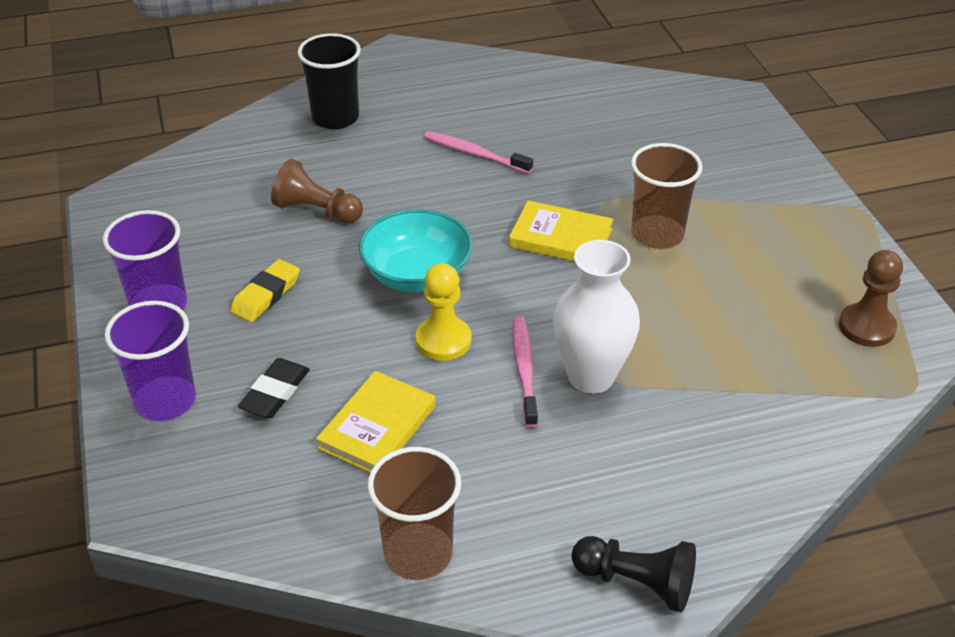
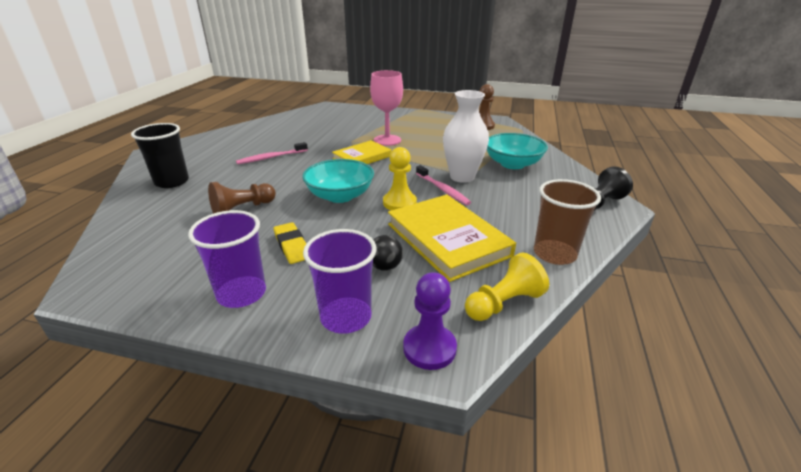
camera: 60 degrees left, 10 degrees down
(151, 487) = (429, 348): none -> purple pawn
(265, 527) = (503, 303): none -> yellow pawn
(275, 392) = (385, 267): black eraser -> black ball
(377, 427) = (448, 239): yellow book -> yellow book, size x1.62
(524, 370) = (442, 189): pink toothbrush -> pink toothbrush turned 150 degrees counterclockwise
(657, 234) = (387, 140): brown cup -> pink goblet
(707, 425) = (512, 164): none -> turquoise bowl

